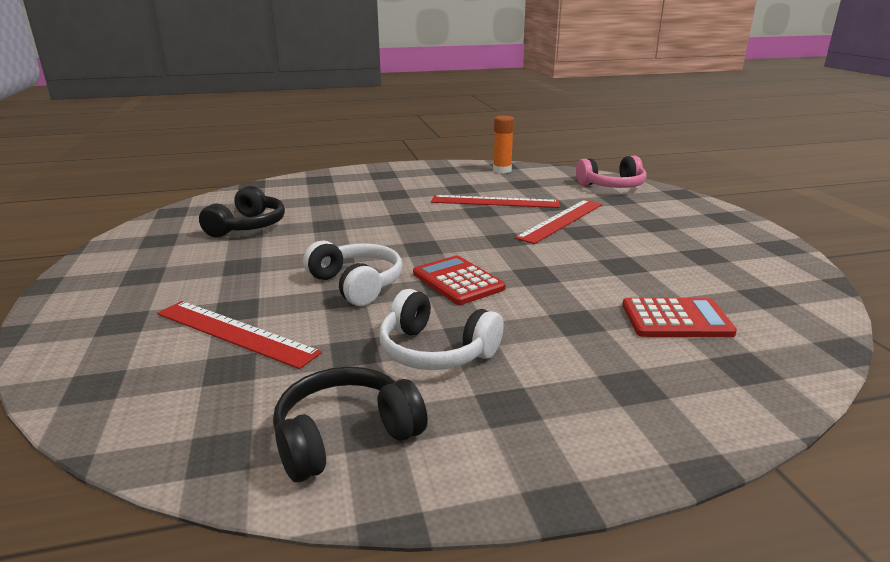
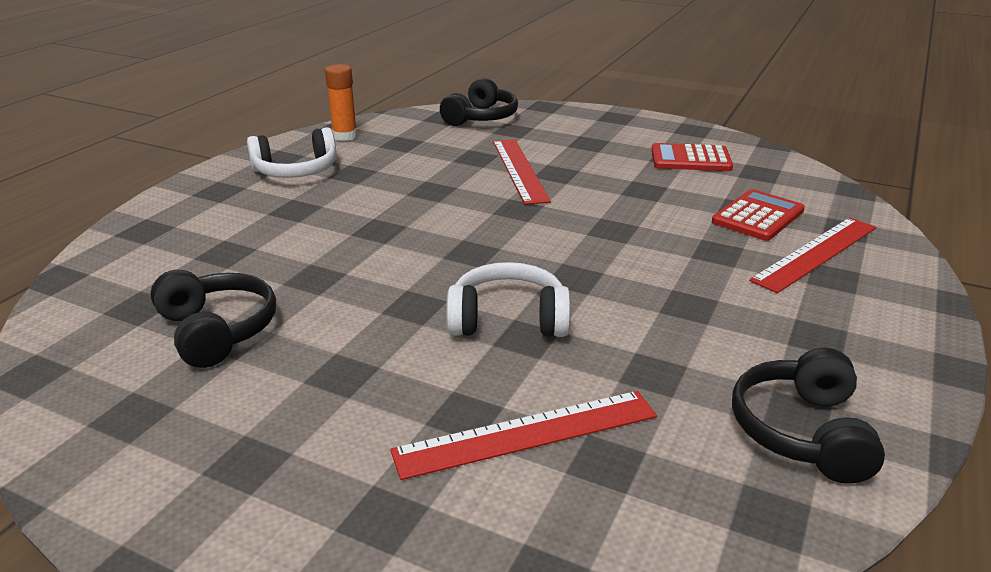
camera: 50 degrees left, 5 degrees up
(435, 351) = (699, 332): white headphones -> white headphones (296, 171)
(458, 281) = (576, 267): red calculator -> red calculator (690, 159)
(495, 202) = (421, 175): red ruler -> red ruler (816, 253)
(612, 186) = (481, 118): pink headphones -> black headphones

